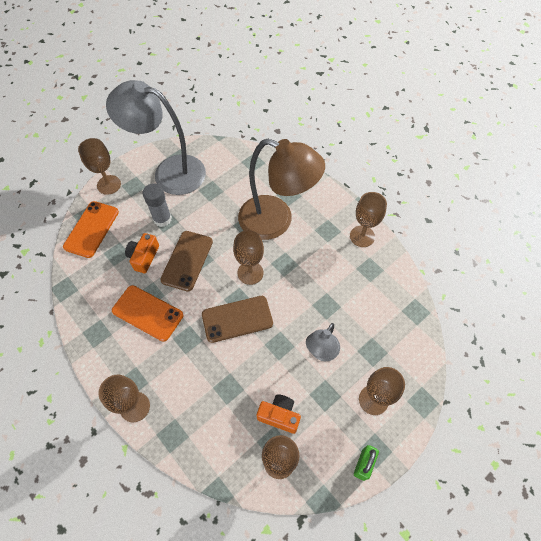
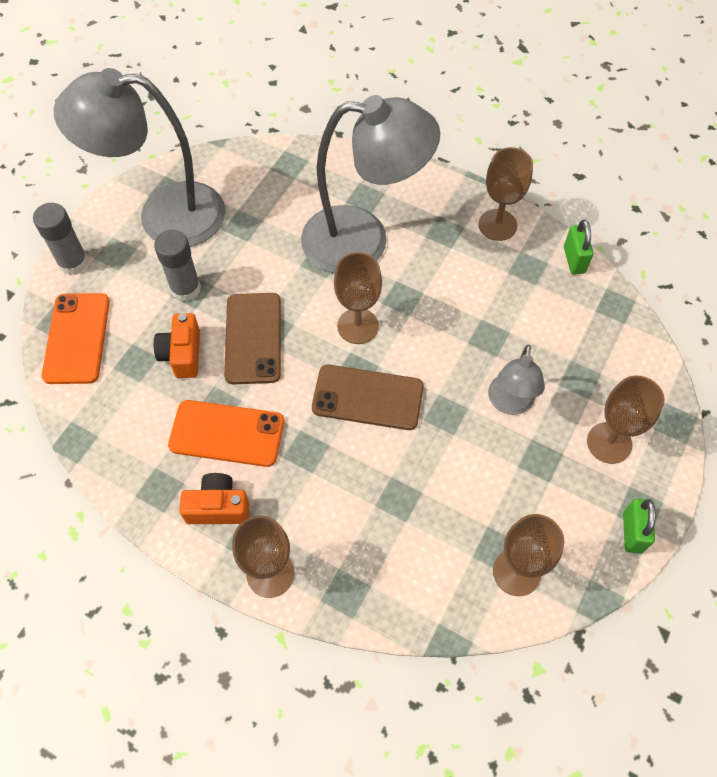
camera: 20 degrees left, 0 degrees up
(109, 185) = (73, 263): brown goblet -> grey glue stick
(237, 319) = (367, 397): brown phone -> brown phone turned 45 degrees clockwise
(276, 221) = (363, 240): brown lamp -> grey lamp
(279, 415) = (489, 510): orange camera -> orange camera (218, 507)
(401, 273) = (574, 260): none -> green padlock

